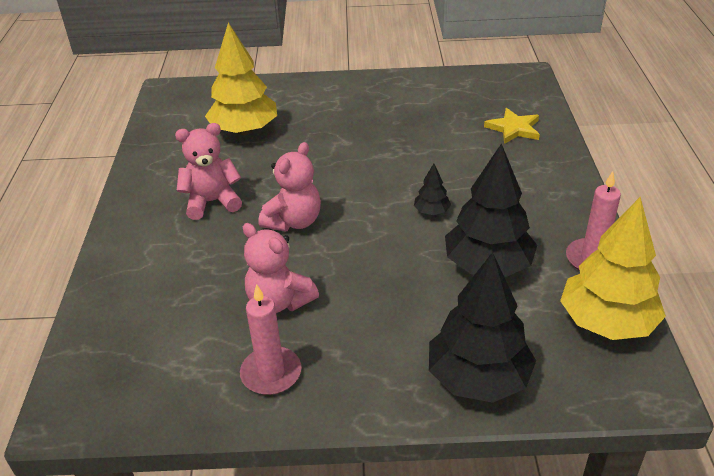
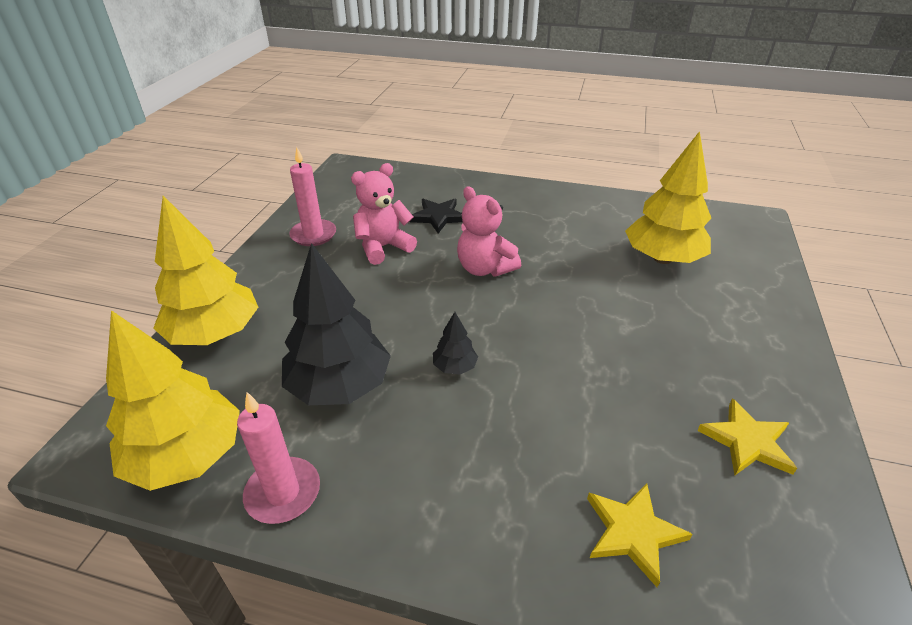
camera: 105 degrees right, 0 degrees up
(202, 275) = (438, 217): none -> black star
(212, 202) = (535, 229): pink teddy bear -> none
(427, 97) = (747, 441): none -> yellow star
(478, 378) = (215, 333): black tree -> yellow tree

